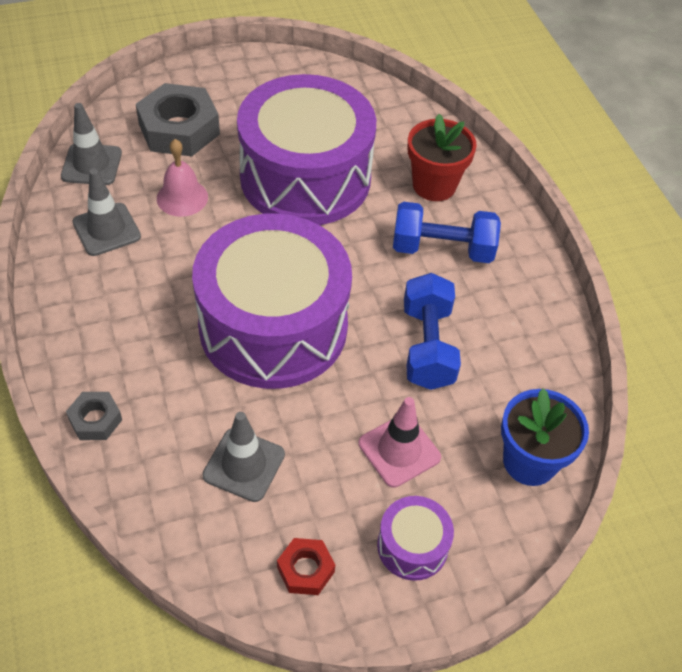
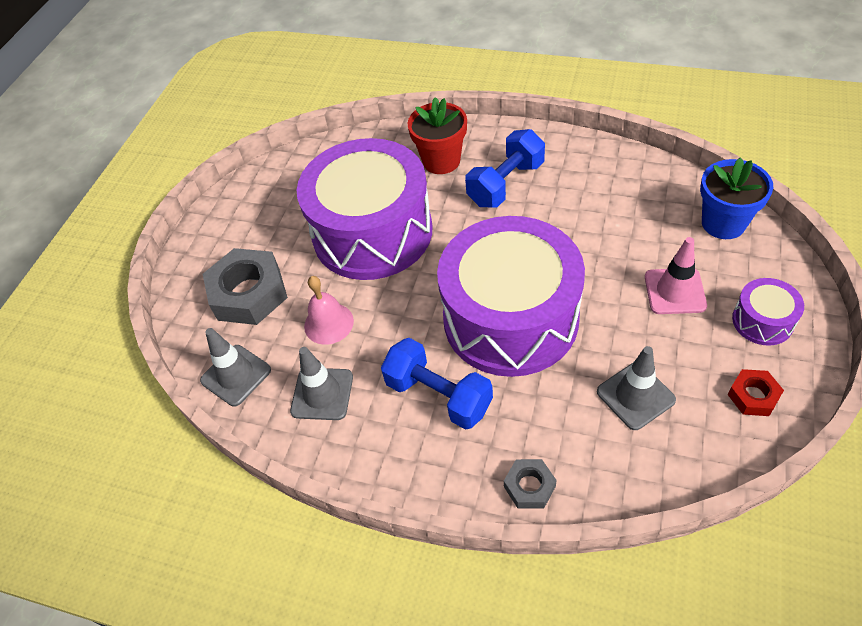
camera: 45 degrees left, 0 degrees up
(427, 346) = (590, 233): blue dumbbell -> blue dumbbell (438, 395)

